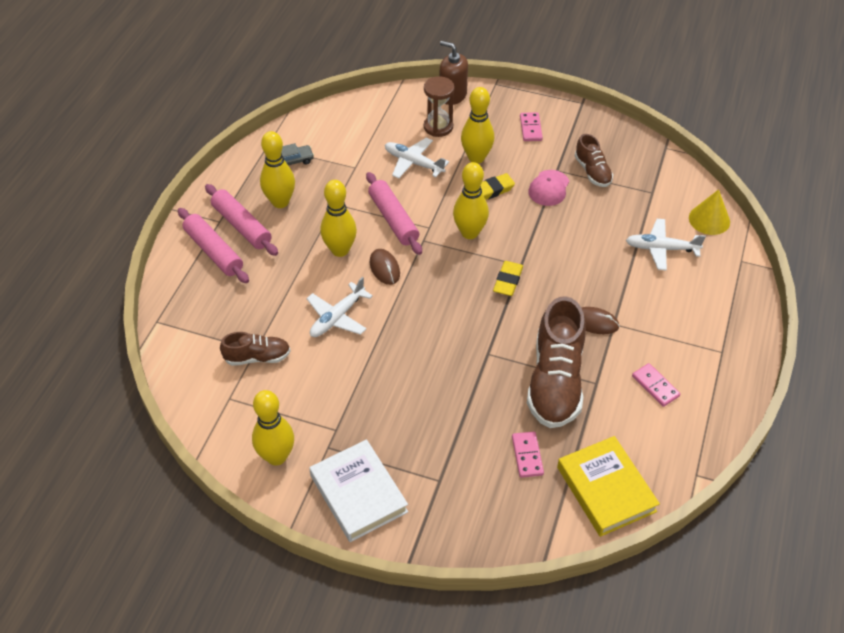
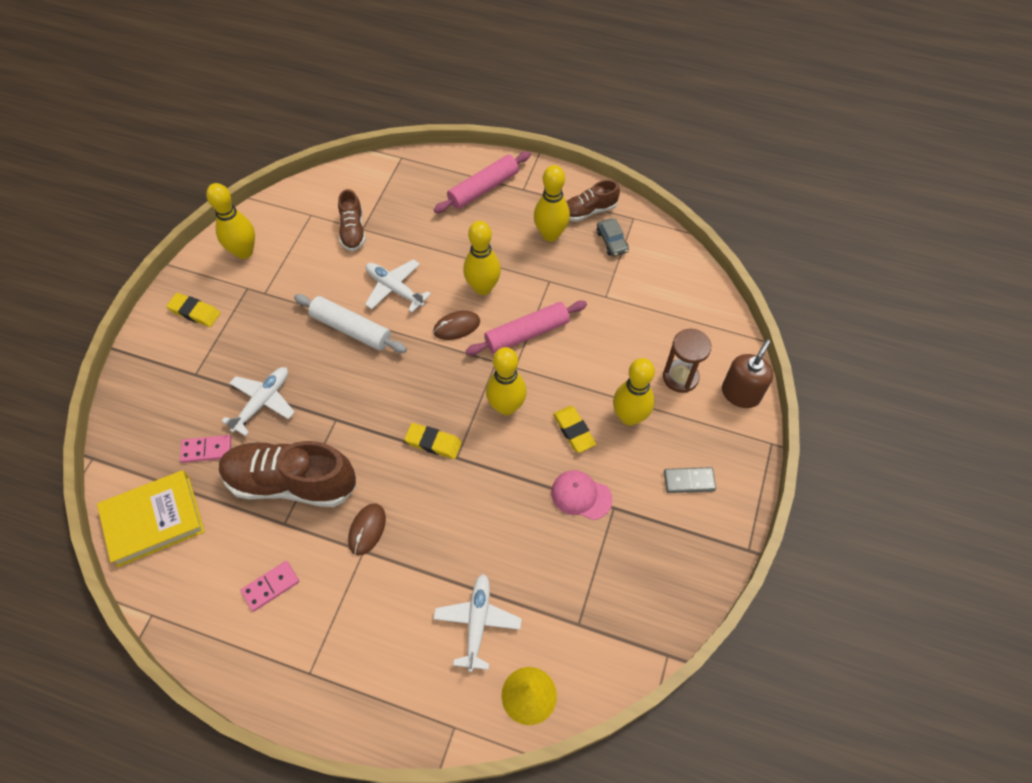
camera: 90 degrees right, 10 degrees up
(242, 226) = (517, 207): pink rolling pin -> none
(358, 493) = (195, 312): white book -> yellow eraser
(385, 349) = (351, 329): none -> white rolling pin
(414, 163) = (616, 352): white plane -> white plane (262, 402)
(531, 128) = (689, 481): pink domino -> grey domino
(592, 171) = (613, 551): brown shoe -> brown shoe (589, 211)

